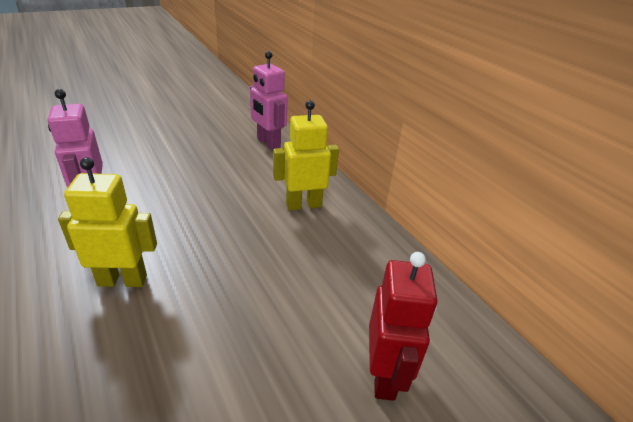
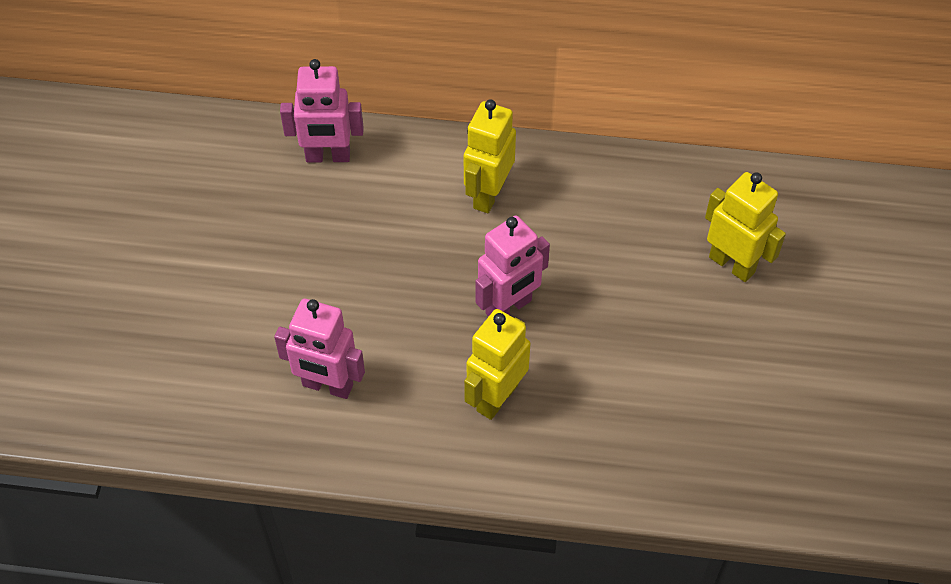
camera: 50 degrees left, 20 degrees up
(216, 252) = (509, 307): none -> pink robot
(385, 375) = (732, 264): red robot -> yellow robot

